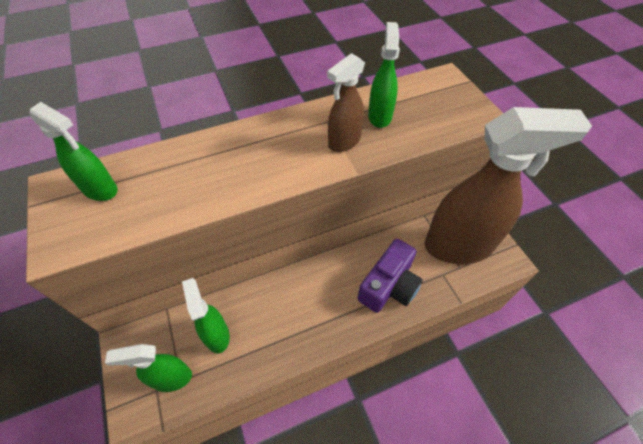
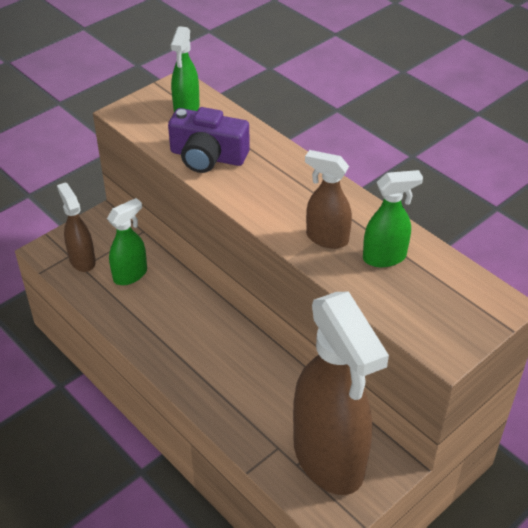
camera: 70 degrees right, 10 degrees down
(171, 378) = (82, 260): green spray bottle -> brown spray bottle
(389, 286) = (239, 397): purple camera -> purple camera (208, 156)

